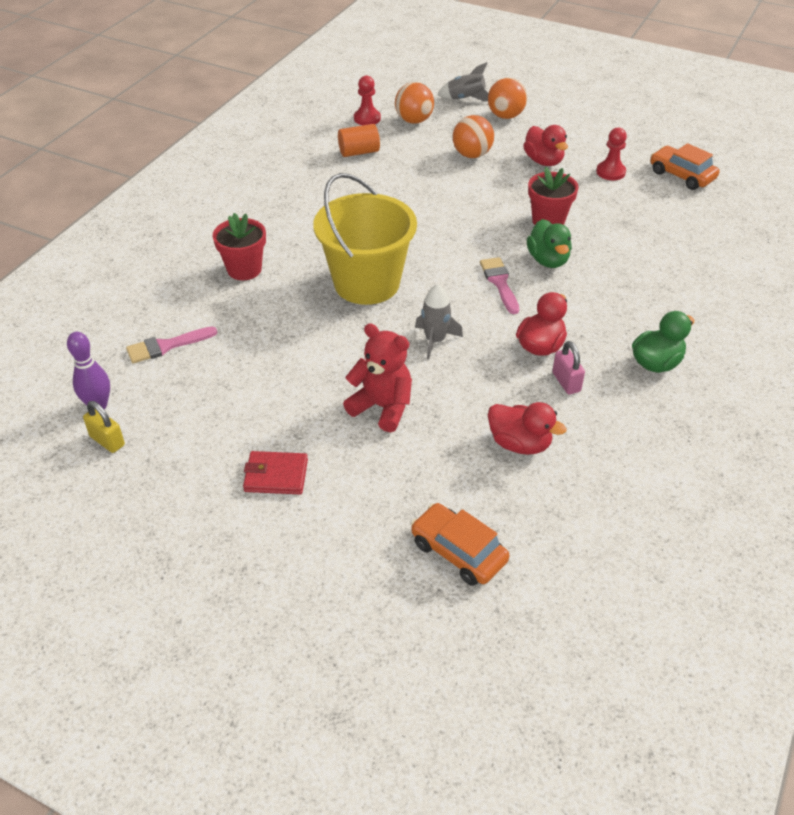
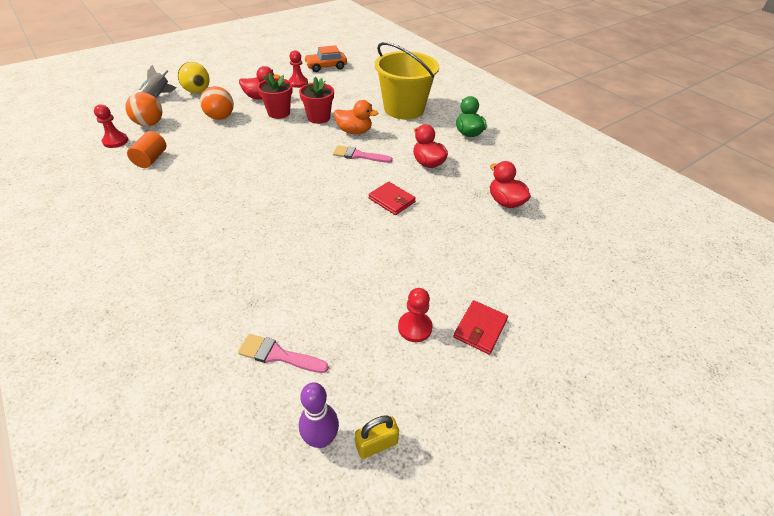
camera: 65 degrees left, 0 degrees up
(166, 346) = (278, 355): pink brush -> pink brush turned 105 degrees clockwise
(244, 269) = (224, 268): red flower pot -> red flower pot (279, 113)
(248, 424) = (415, 327): none -> red pawn
(367, 283) = (306, 209): yellow bucket -> yellow bucket (404, 109)
(382, 407) = (440, 247): red teddy bear -> none
(435, 340) = (391, 200): grey rocket -> red wallet
(458, 552) = (585, 260): orange car -> none
(505, 116) = (197, 91): orange ball -> yellow ball
(519, 443) = (505, 202): red duck -> red duck turned 90 degrees counterclockwise
(548, 260) = (354, 131): green duck -> orange duck
(566, 382) = (464, 166): pink padlock -> none

